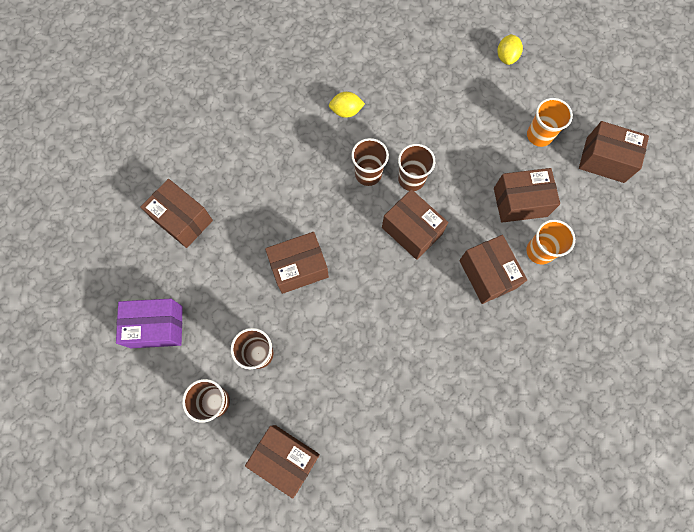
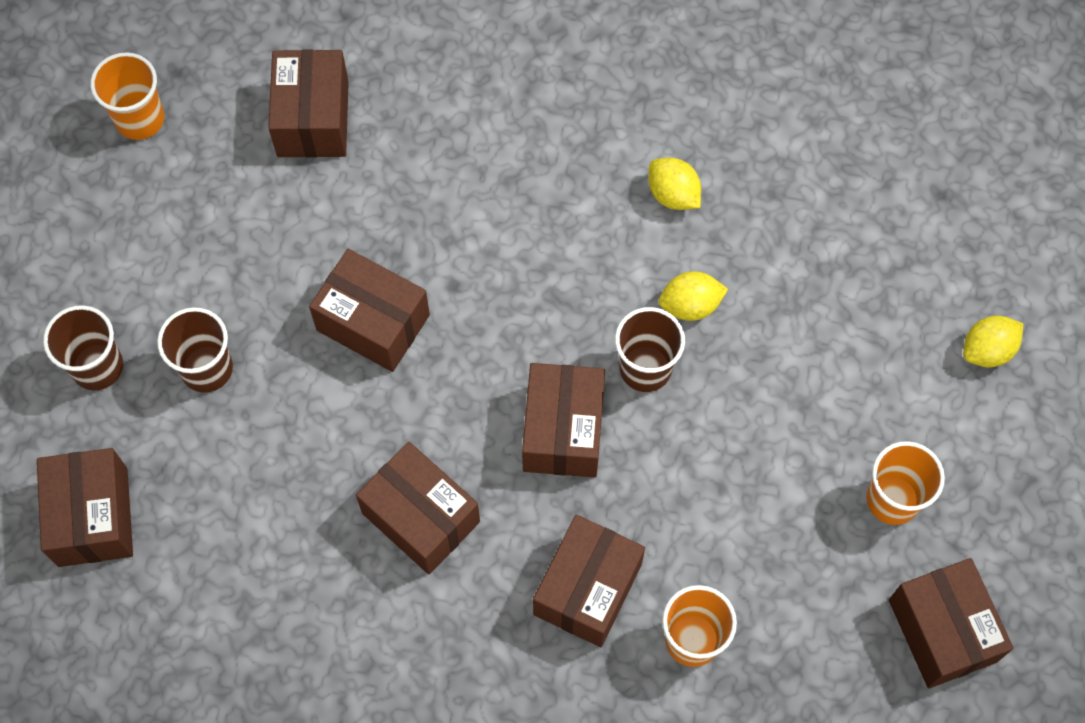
camera: 50 degrees right, 5 degrees down
(112, 292) = (140, 119): none -> orange cup
(156, 327) = (138, 212): purple box -> none
(368, 174) = (599, 302): brown cup -> none
(399, 142) = (690, 305): none -> yellow lemon
(520, 202) = (749, 552): brown box -> brown box (421, 517)

